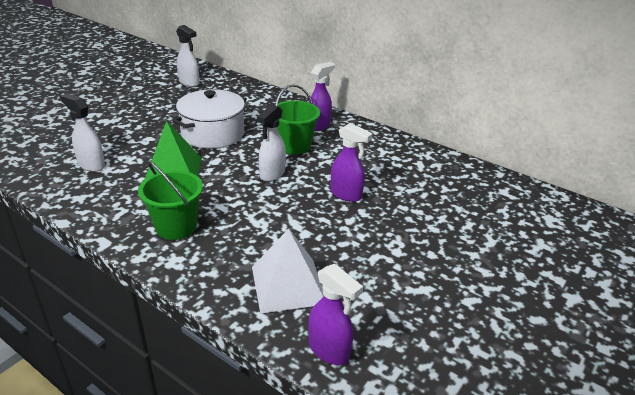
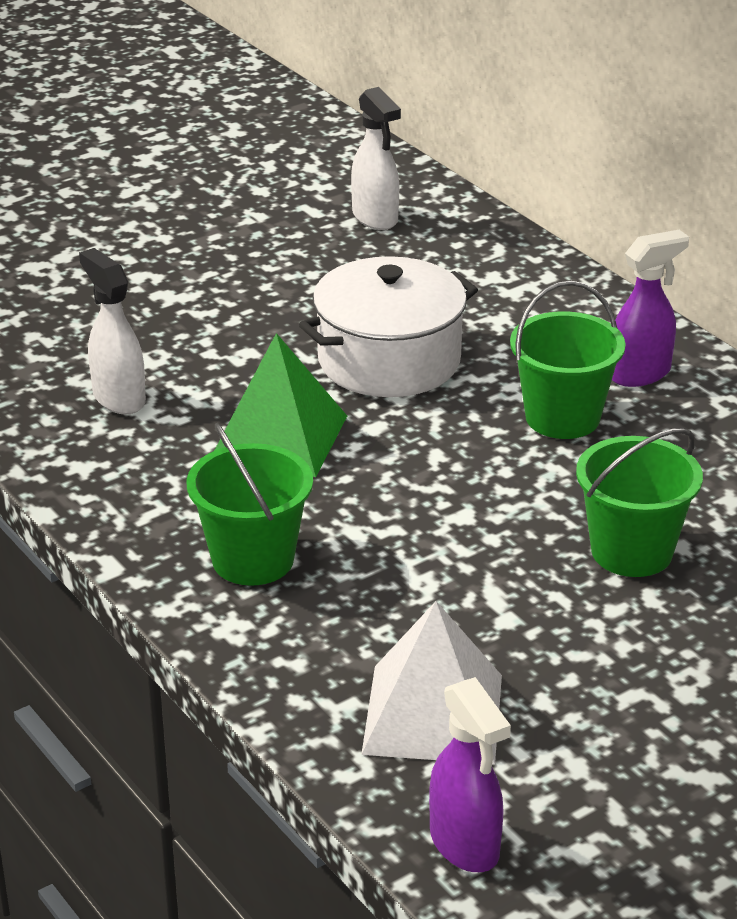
camera: 20 degrees right, 0 degrees up
(272, 174) = (486, 477): white spray bottle -> none
(346, 194) = (632, 551): purple spray bottle -> green bucket

